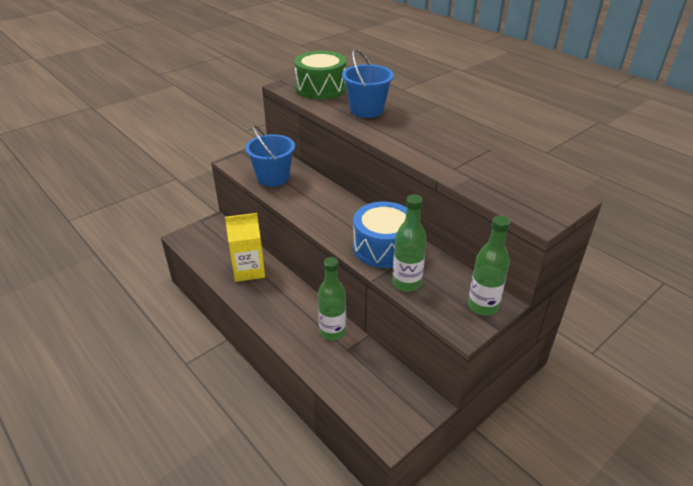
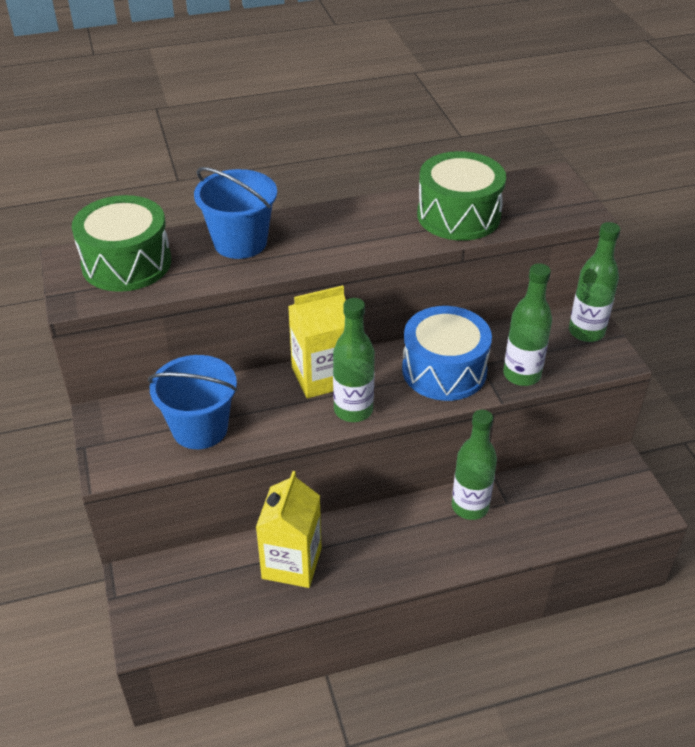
camera: 65 degrees left, 5 degrees up
(321, 222) = (353, 410): none -> green bottle
(340, 203) = (321, 377): none -> yellow carton
(471, 170) = (458, 215): none -> green drum

